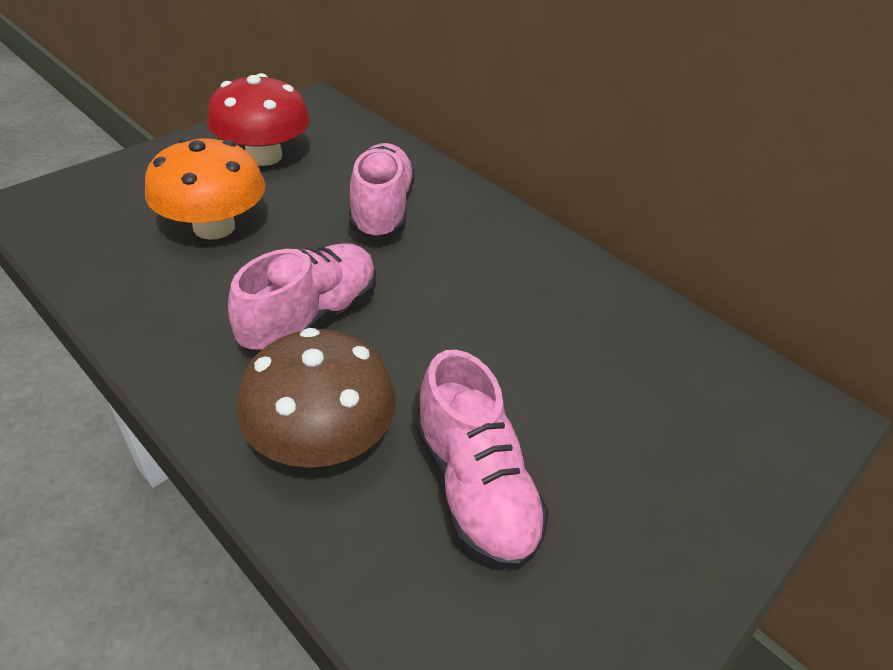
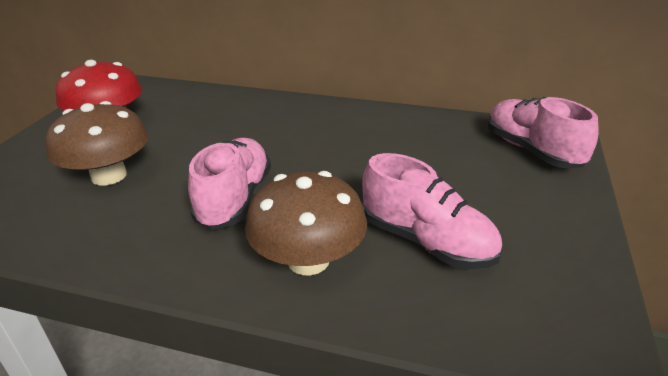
camera: 25 degrees left, 10 degrees down
(214, 227) = (109, 176): orange mushroom -> brown mushroom
(381, 210) = (226, 126): pink shoe -> pink shoe (532, 150)

